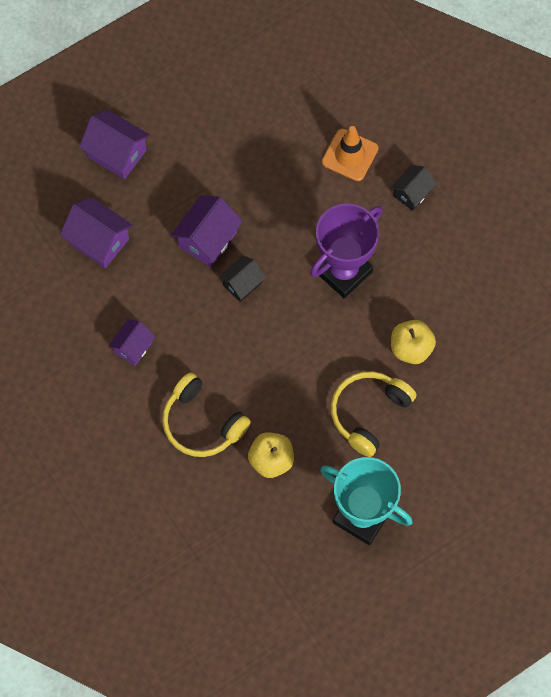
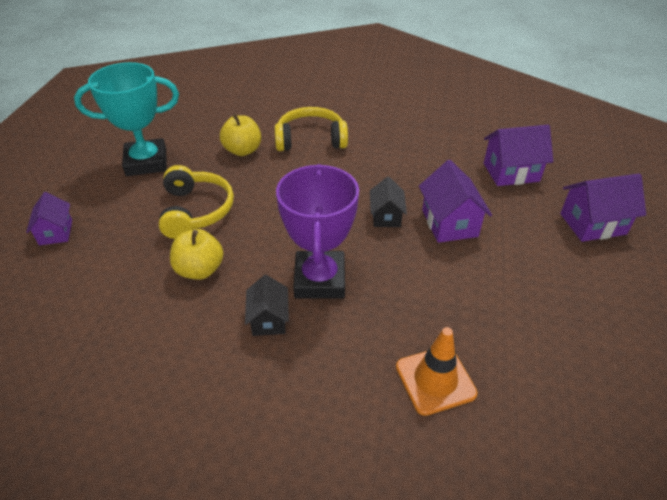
camera: 135 degrees right, 25 degrees down
(133, 347) = (404, 143): purple house -> purple house (56, 232)
(412, 193) = (332, 397): black house -> black house (269, 319)

